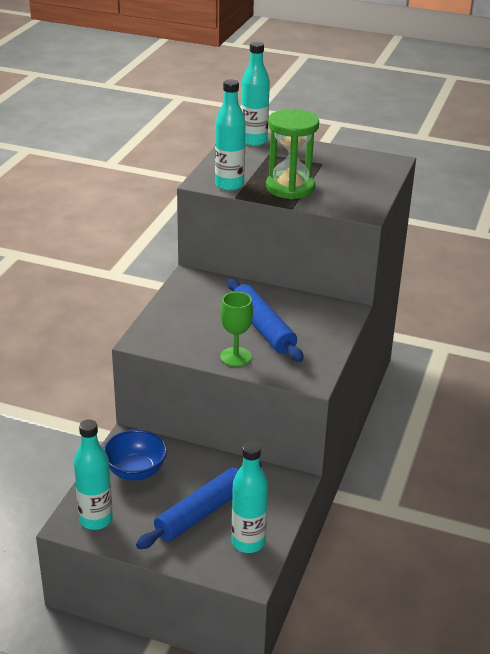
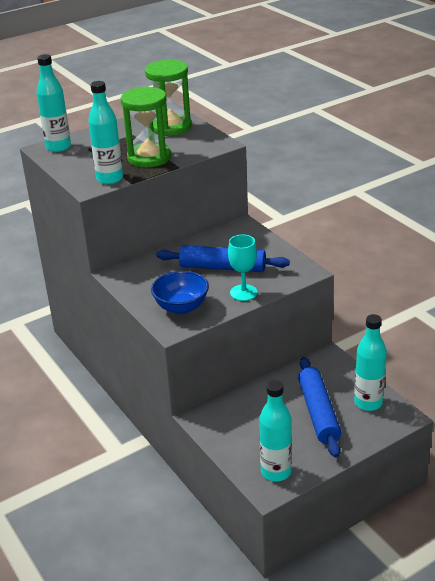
camera: 50 degrees left, 0 degrees up
(136, 471) = (241, 428): blue bowl -> blue bowl (181, 307)
(235, 357) = (243, 293): green goblet -> turquoise goblet
(362, 175) = (171, 127): none -> green hourglass

